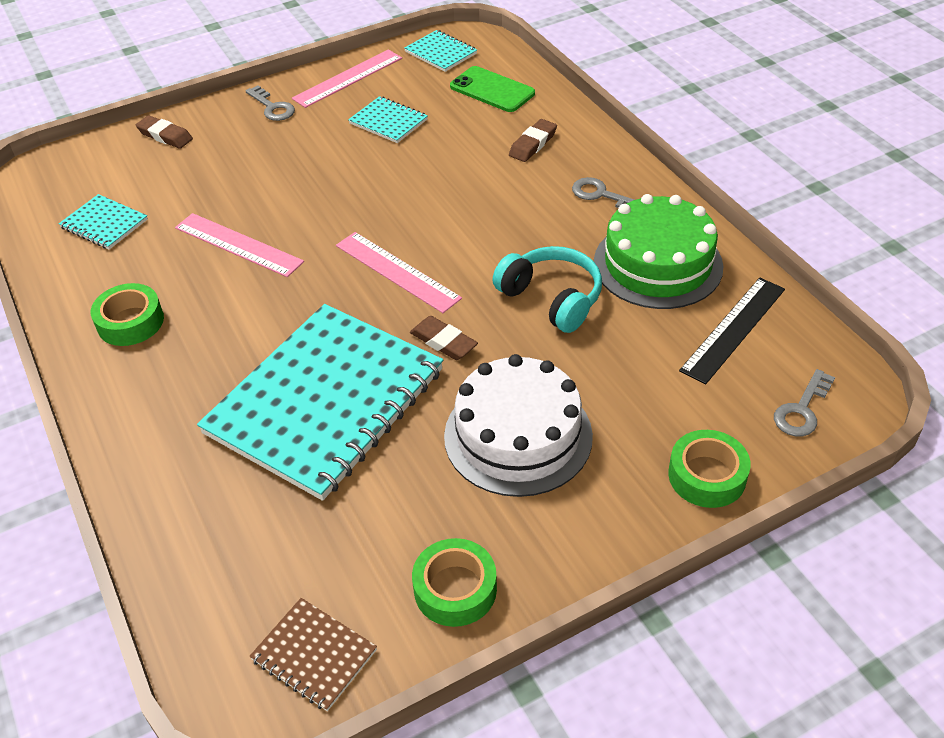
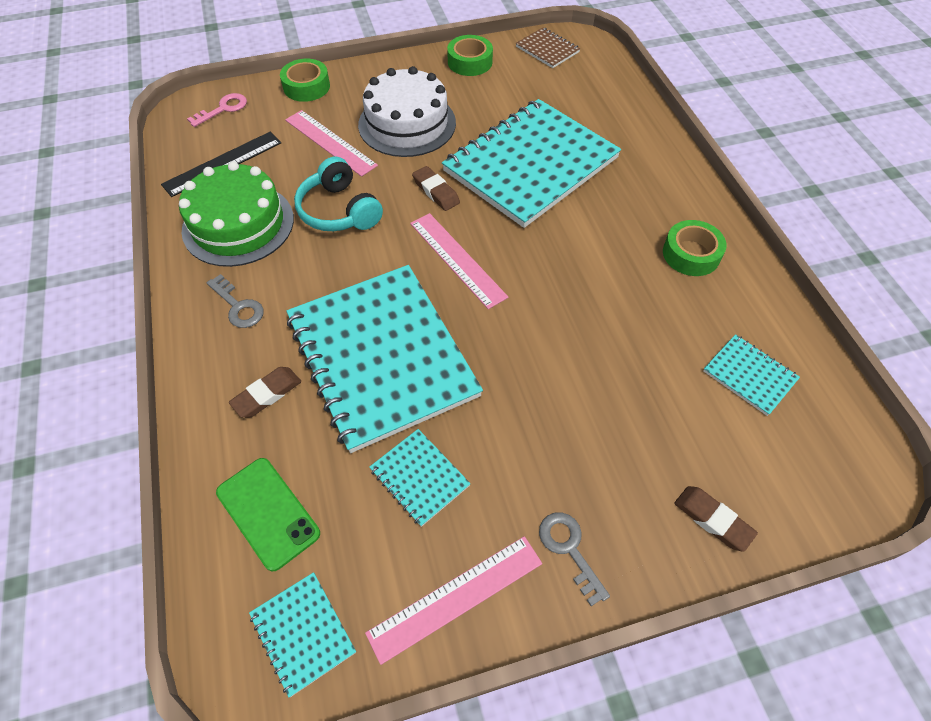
camera: 170 degrees left, 10 degrees up
(238, 244) = (602, 318): pink ruler -> pink ruler (330, 142)
(445, 182) = (382, 356): none -> turquoise notebook
(802, 410) = (223, 109): grey key -> pink key

